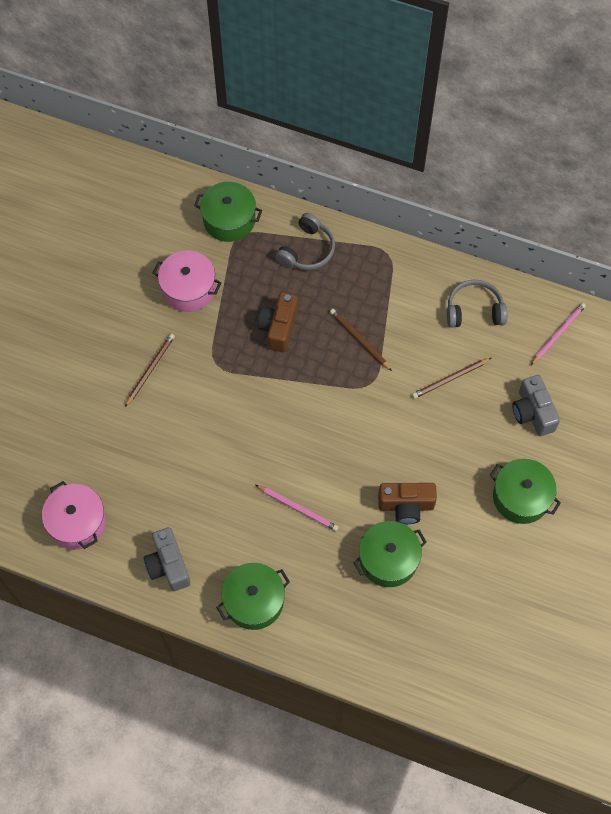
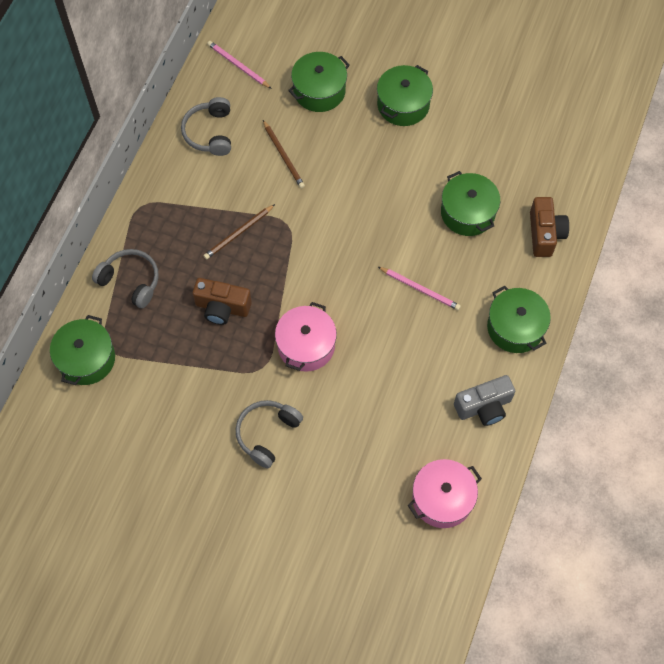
camera: 90 degrees left, 0 degrees up
(150, 369) = (267, 434): brown pencil -> grey headphones
(188, 289) = (170, 398): pink pot -> pink pot (306, 345)
(298, 508) = (420, 289): pink pencil -> pink pencil turned 90 degrees clockwise
(406, 506) = (415, 197): brown camera -> brown camera (545, 234)
(532, 412) = (319, 91): grey camera -> green pot

